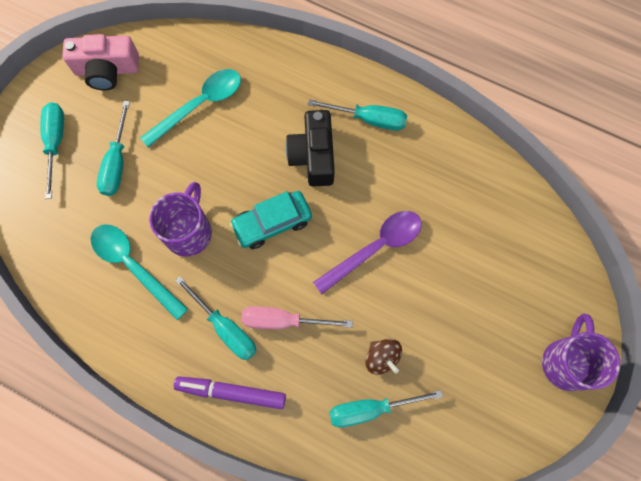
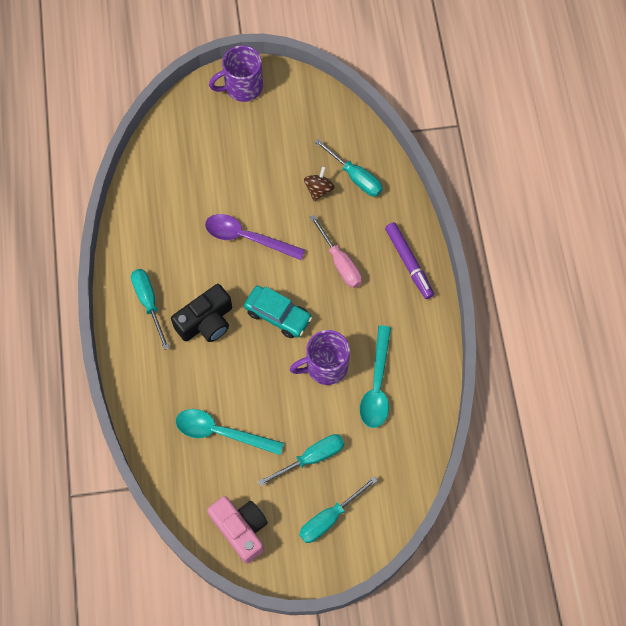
camera: 125 degrees left, 5 degrees down
(225, 328) = (372, 295): turquoise screwdriver -> none

